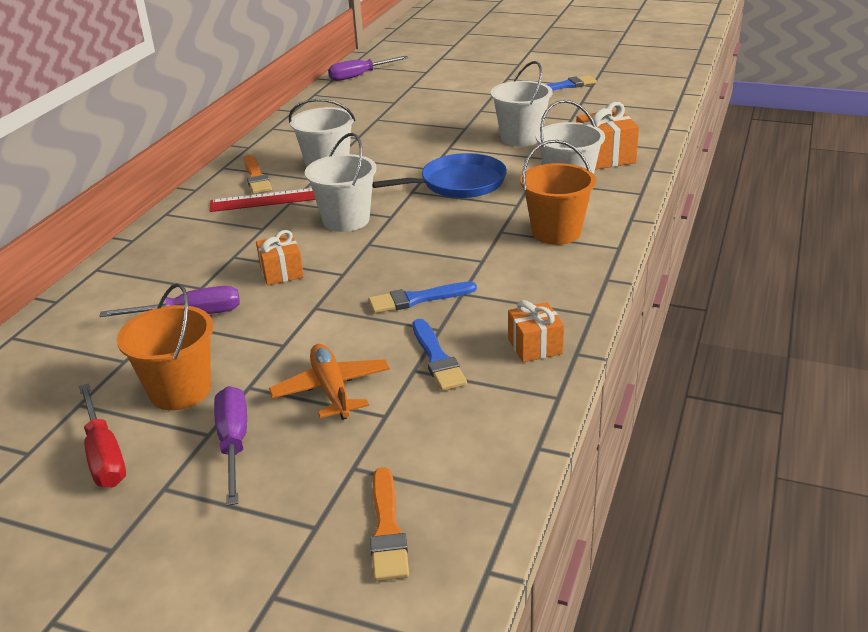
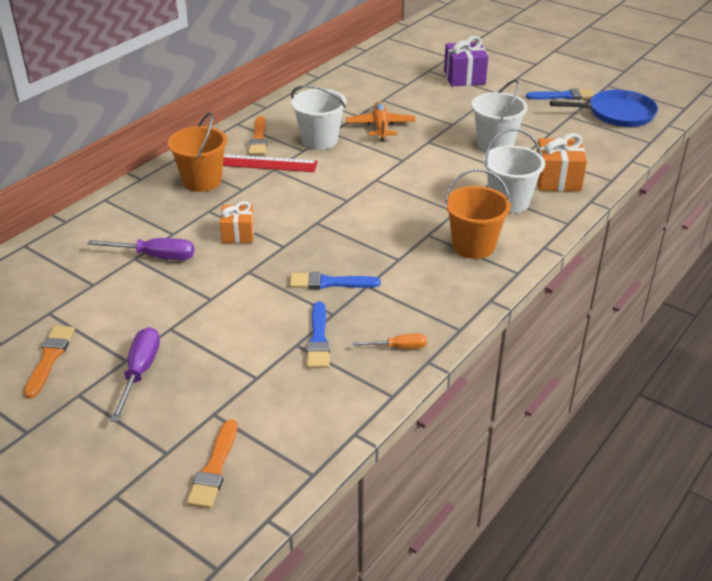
camera: 15 degrees right, 5 degrees up
(104, 455) = (50, 358): red screwdriver -> orange brush
(180, 390) = (121, 319): orange bucket -> orange bucket (202, 181)
(332, 390) = (228, 346): orange plane -> orange plane (380, 127)
(346, 220) = (310, 196): white bucket -> none
(359, 76) = (390, 50): purple screwdriver -> none
(452, 86) = (464, 77): none -> purple gift
(458, 183) = (418, 180): blue pan -> blue pan (617, 114)
(535, 346) = (399, 347): orange gift -> orange screwdriver

